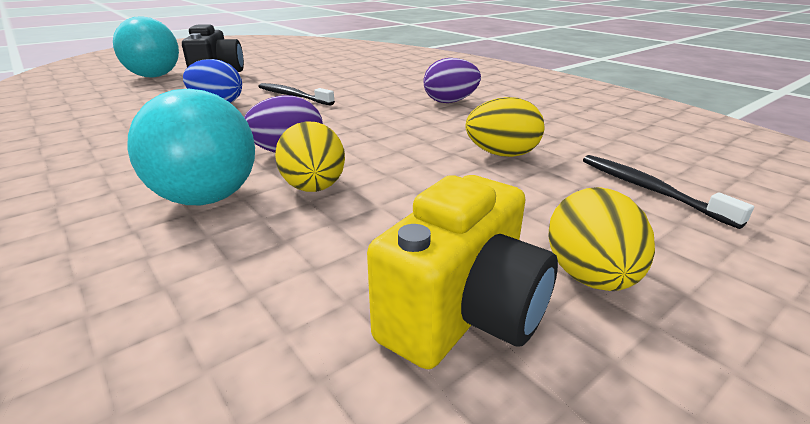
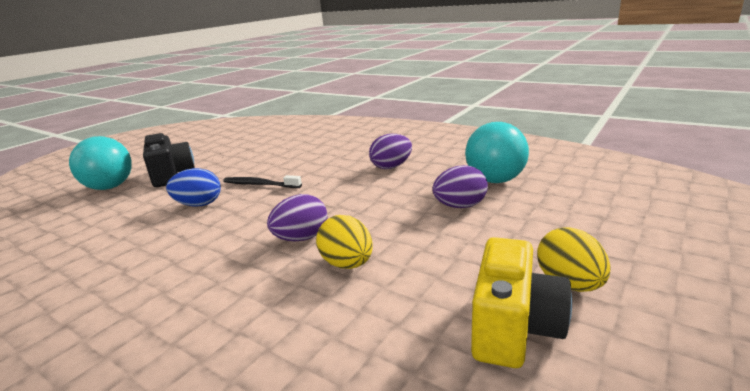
camera: 15 degrees left, 5 degrees down
(207, 198) = (272, 292): turquoise ball -> turquoise ball (495, 180)
(502, 154) = (460, 206): yellow egg -> purple egg
(649, 190) = (568, 214): black toothbrush -> none

